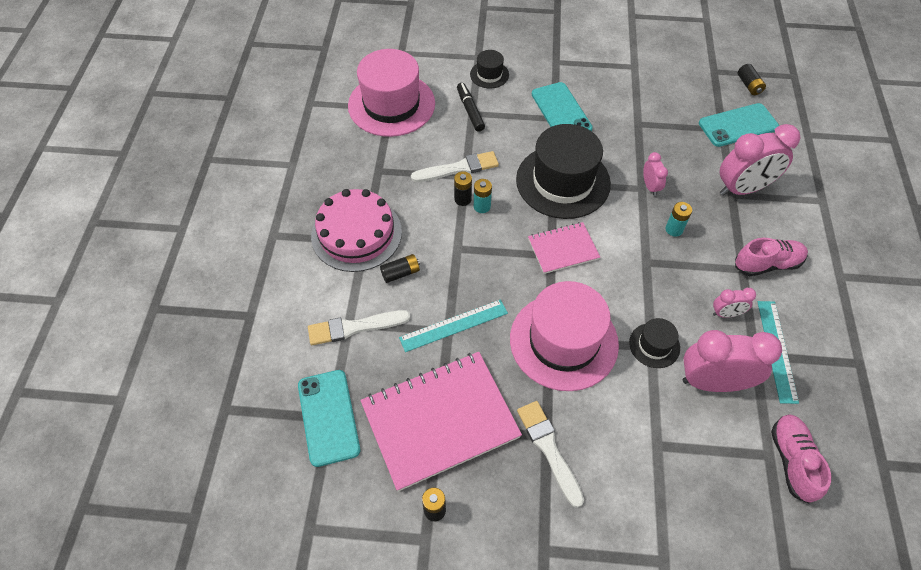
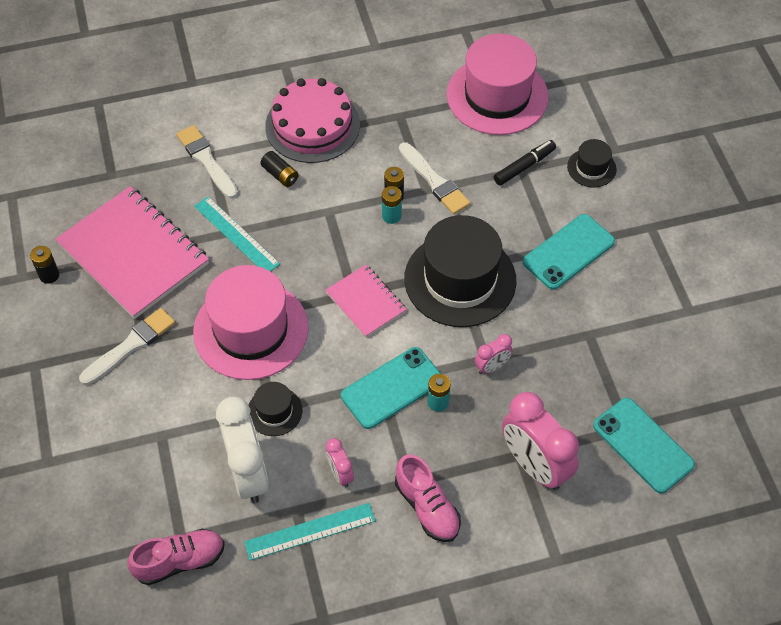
camera: 70 degrees right, 0 degrees up
(328, 417) = (111, 173): turquoise phone -> turquoise phone (392, 388)
(713, 382) = (248, 473): pink clock -> white clock
(749, 85) = (727, 447): black battery -> none

